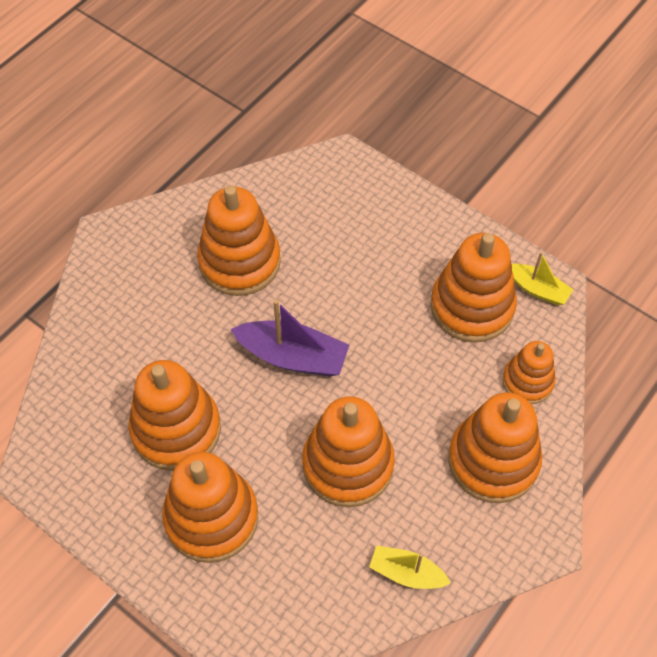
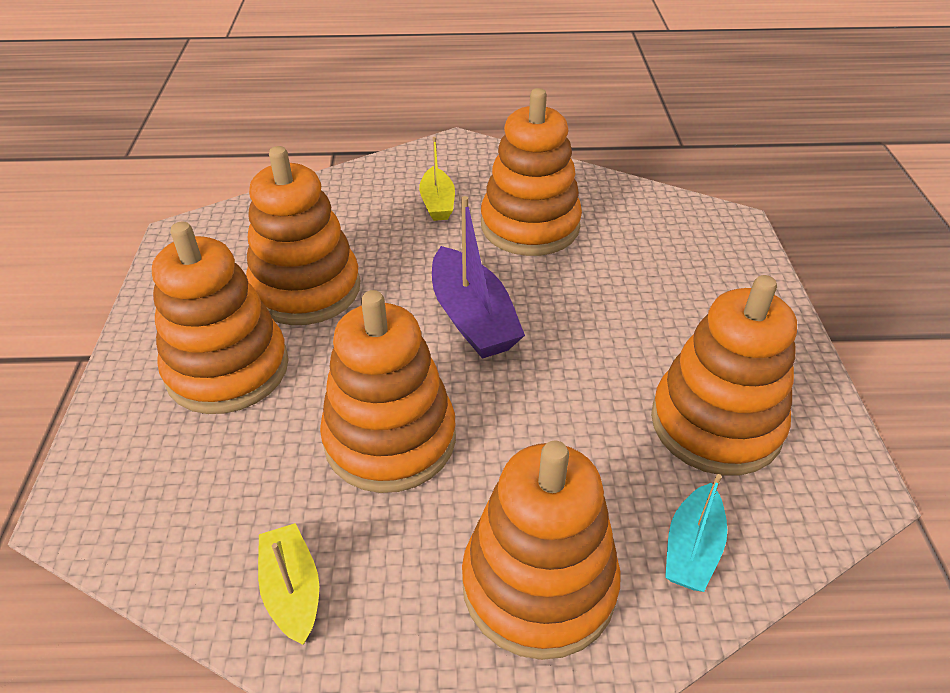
camera: 50 degrees right, 15 degrees down
(527, 381) = (692, 548): orange stacking toy -> turquoise boat
(537, 289) = (826, 473): yellow boat -> yellow boat (437, 203)

